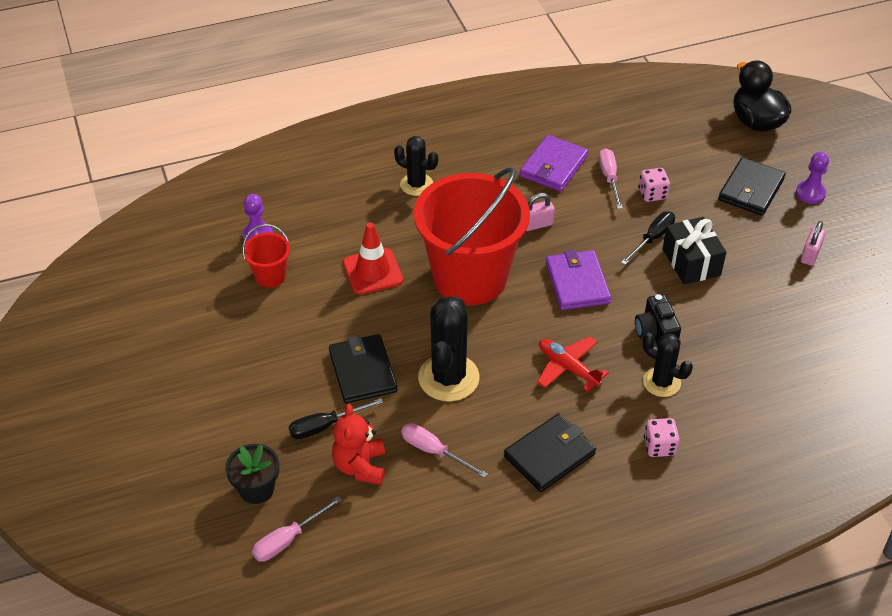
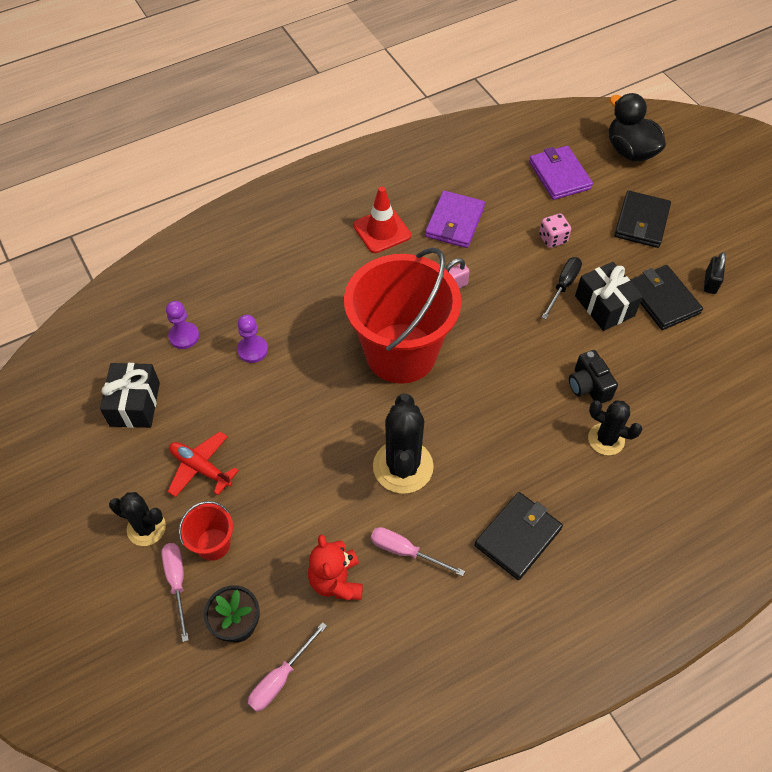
camera: 10 degrees left, 10 degrees up
(198, 288) = (135, 404): none -> black gift
(270, 276) = (205, 380): red bucket -> red bucket (213, 544)
(325, 426) = (292, 540): black screwdriver -> none
(362, 371) = (317, 472): black wallet -> black wallet (662, 299)
(373, 271) = (305, 360): red traffic cone -> red traffic cone (382, 230)
(416, 184) = (328, 259): black cactus -> black cactus (146, 528)
(568, 368) = (515, 437): red plane -> red plane (200, 468)
(577, 283) = (503, 343): purple wallet -> purple wallet (559, 175)
(609, 178) = (509, 227): pink screwdriver -> pink screwdriver (177, 582)
(659, 446) = (619, 510): pink dice -> none
(810, 193) = (695, 218): purple pawn -> purple pawn (252, 350)
(810, 255) = (710, 282): pink padlock -> black padlock

